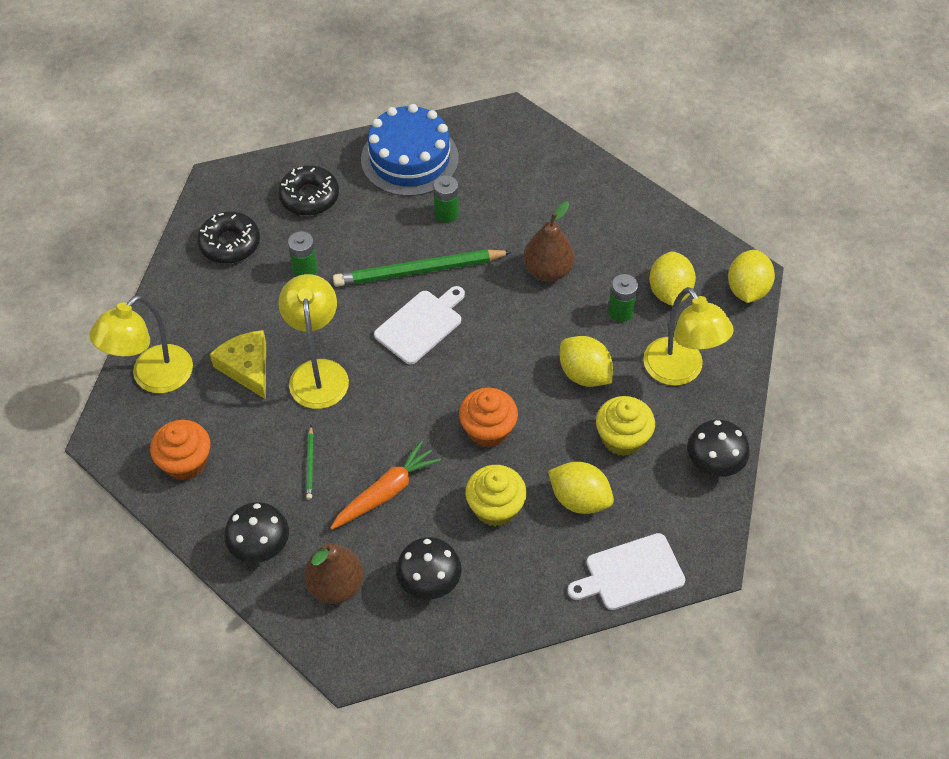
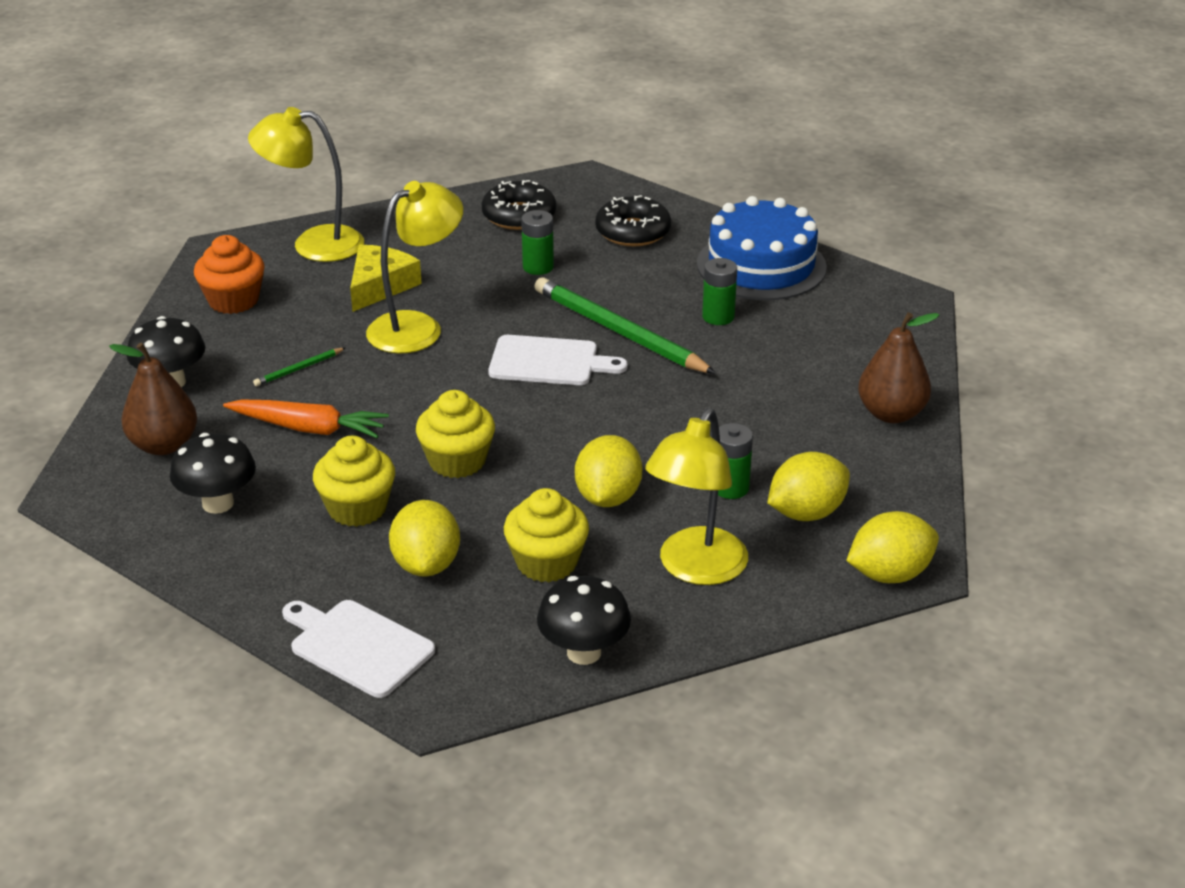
camera: 55 degrees right, 20 degrees down
(488, 430) = (457, 461): orange cupcake -> yellow cupcake
(548, 271) = (725, 413): brown pear -> brown pear (891, 414)

